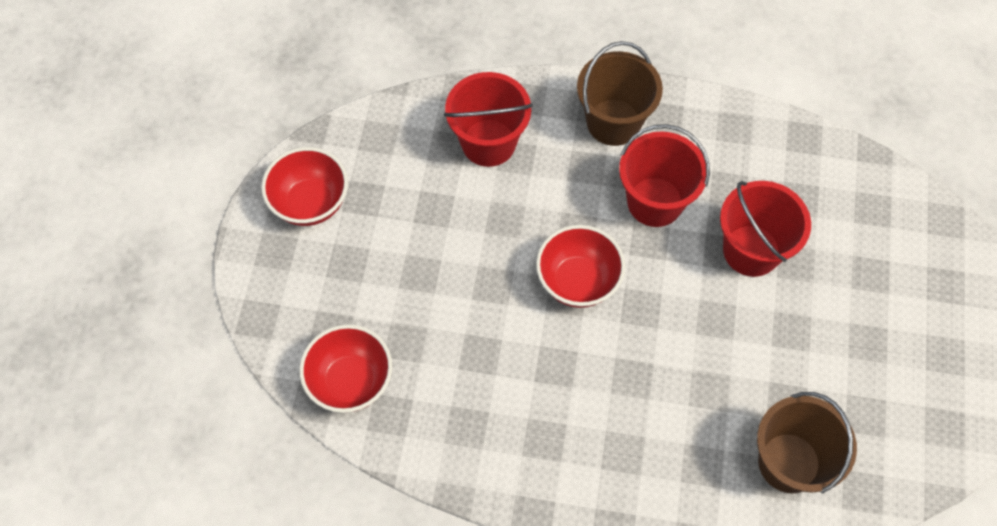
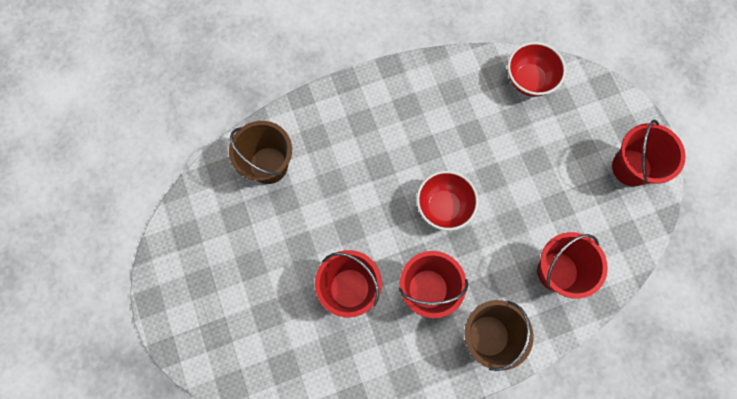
camera: 150 degrees right, 10 degrees up
(310, 203) = (631, 167): red bowl -> red bucket

